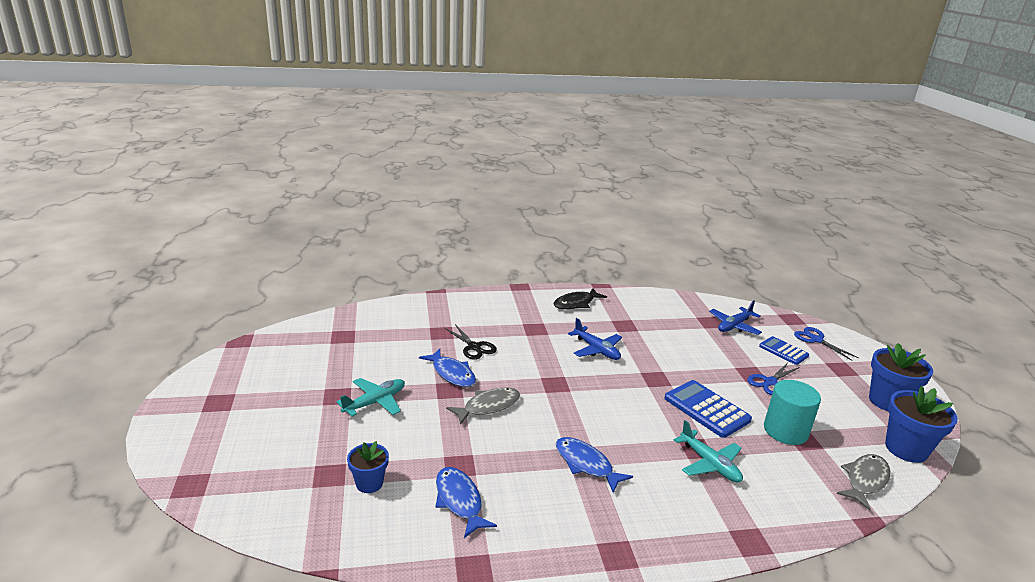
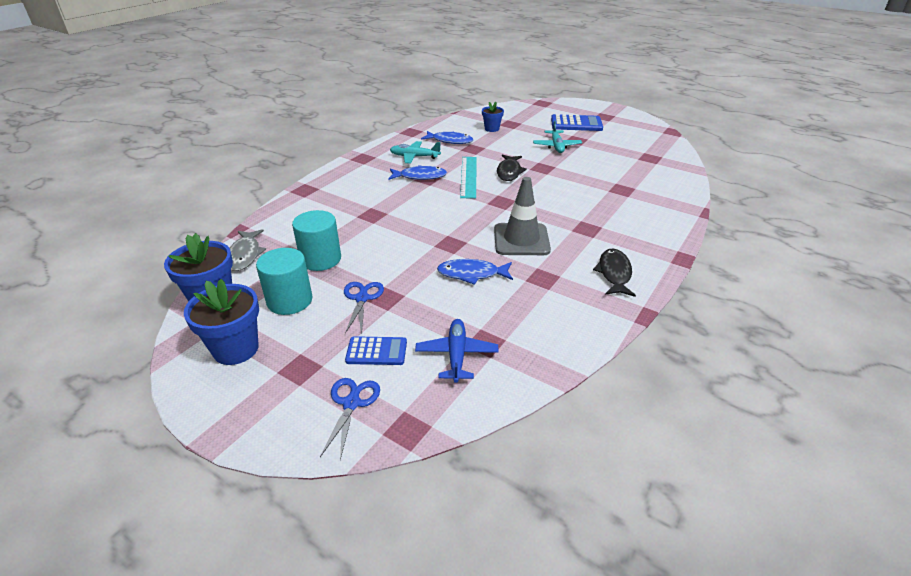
camera: 135 degrees right, 10 degrees up
(452, 374) = (559, 174): blue fish -> blue fish (472, 274)
(474, 347) = (585, 193): black scissors -> none
(488, 406) = (509, 172): grey fish -> black fish
(536, 428) = (468, 176): none -> turquoise ruler
(596, 350) = (521, 240): blue plane -> grey traffic cone
(706, 409) = (390, 242): blue calculator -> blue calculator (576, 124)
(709, 464) = (355, 211): turquoise plane -> turquoise plane (414, 157)
(816, 340) = (351, 403): blue scissors -> blue scissors turned 90 degrees counterclockwise
(832, 411) = (290, 301): none -> turquoise cylinder

